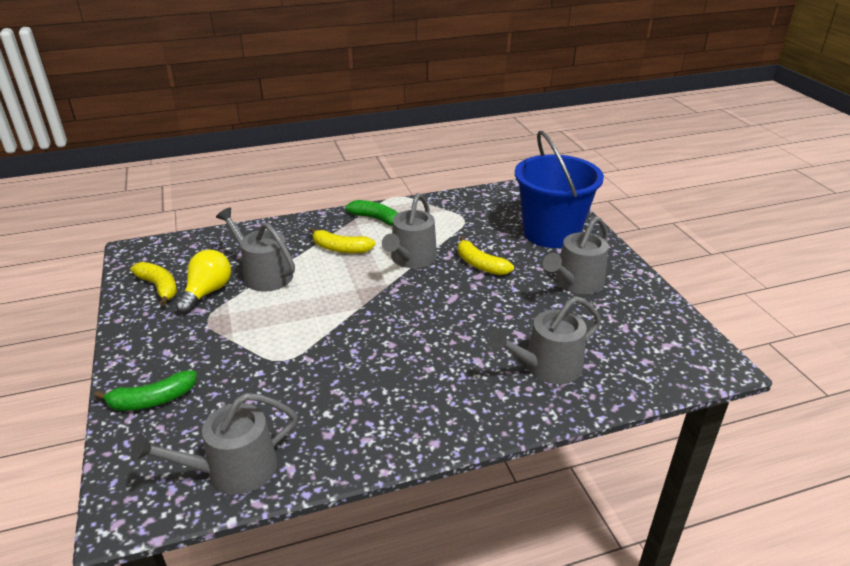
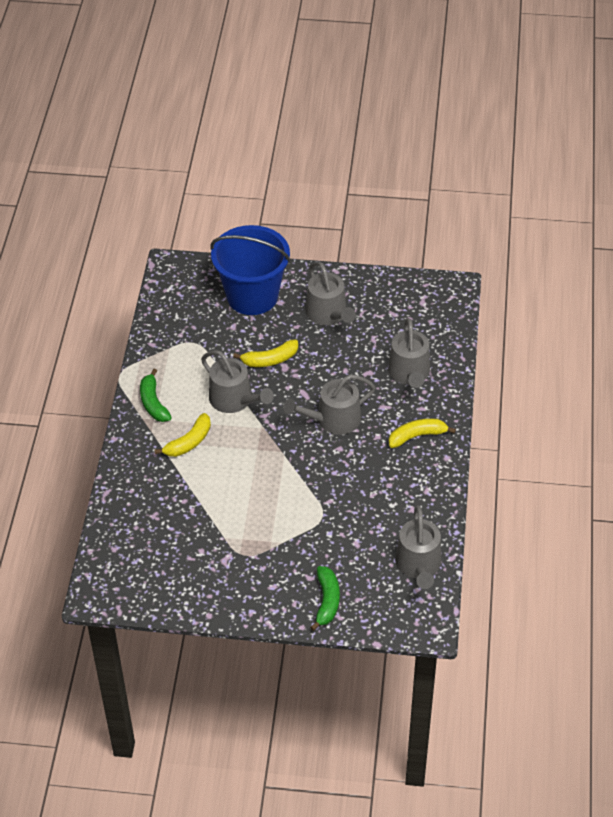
camera: 65 degrees left, 15 degrees up
(159, 287) = (174, 582): yellow banana -> yellow banana (417, 436)
(207, 292) = (203, 549): yellow light bulb -> none
(264, 274) = (198, 505): grey watering can -> grey watering can (333, 420)
(376, 219) = (153, 403): green banana -> green banana turned 75 degrees counterclockwise

